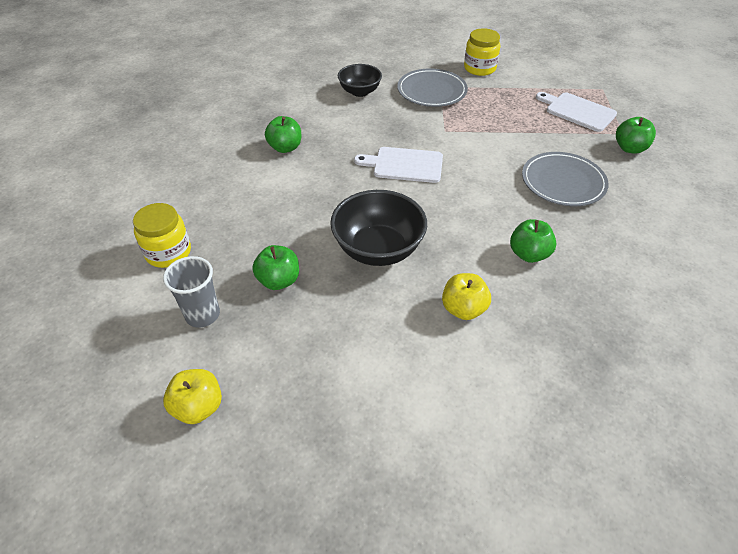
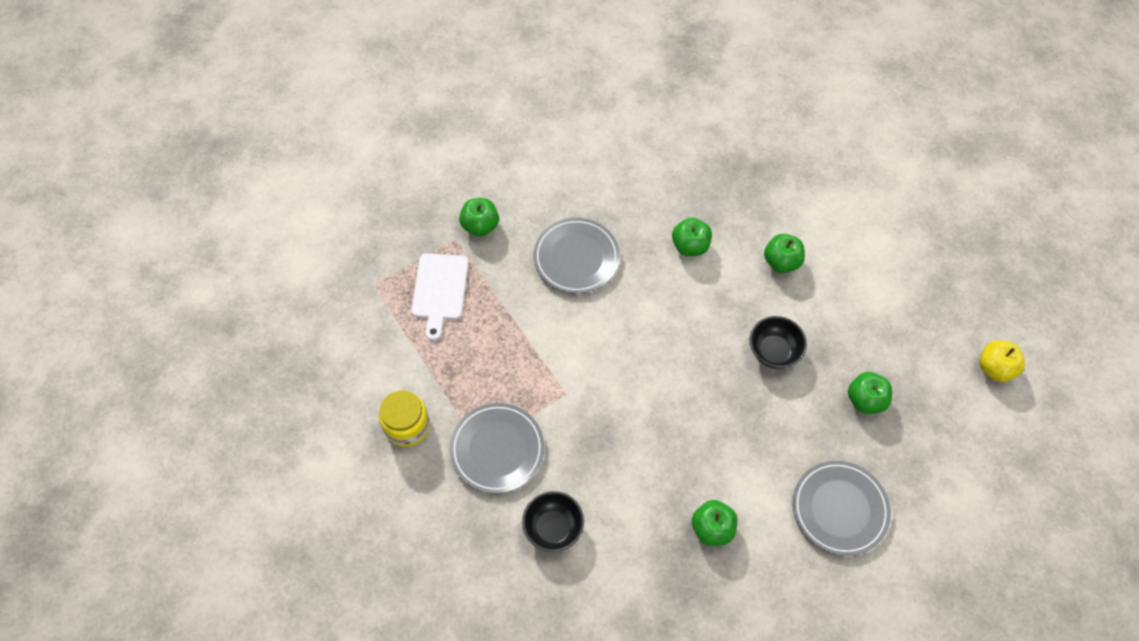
camera: 125 degrees left, 15 degrees up
(168, 252) = (916, 510): yellow jar -> none
(202, 315) = (939, 427): grey cup -> none
(222, 211) = (839, 509): none -> grey plate
(378, 249) = (773, 351): black bowl -> black bowl, size x0.63
(404, 165) = (651, 397): white cutting board -> none
(463, 309) = (781, 262): yellow apple -> green apple

